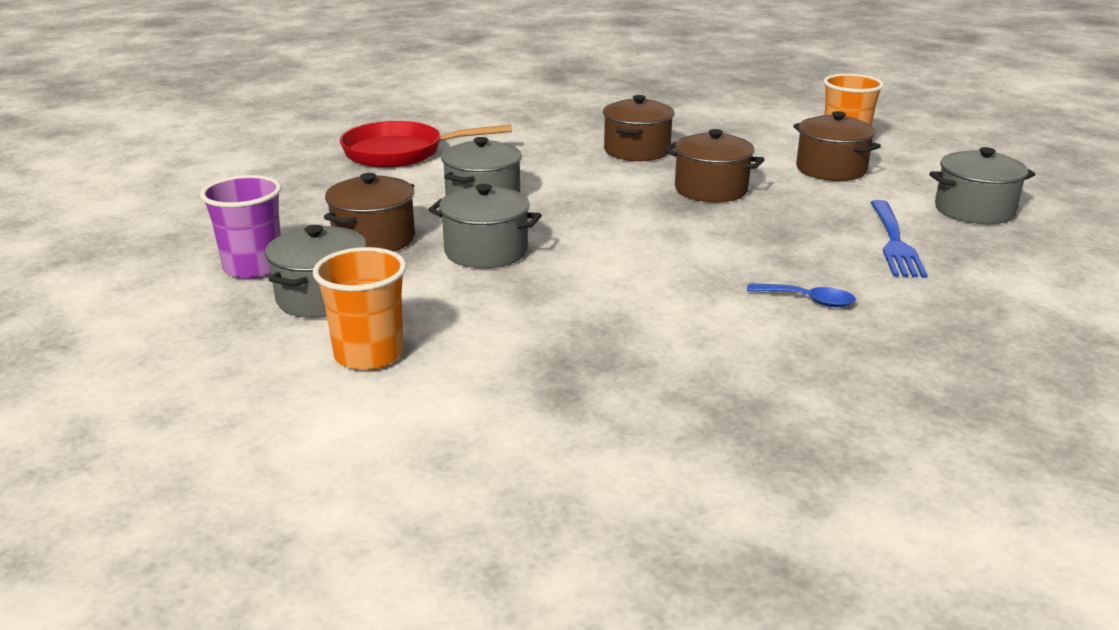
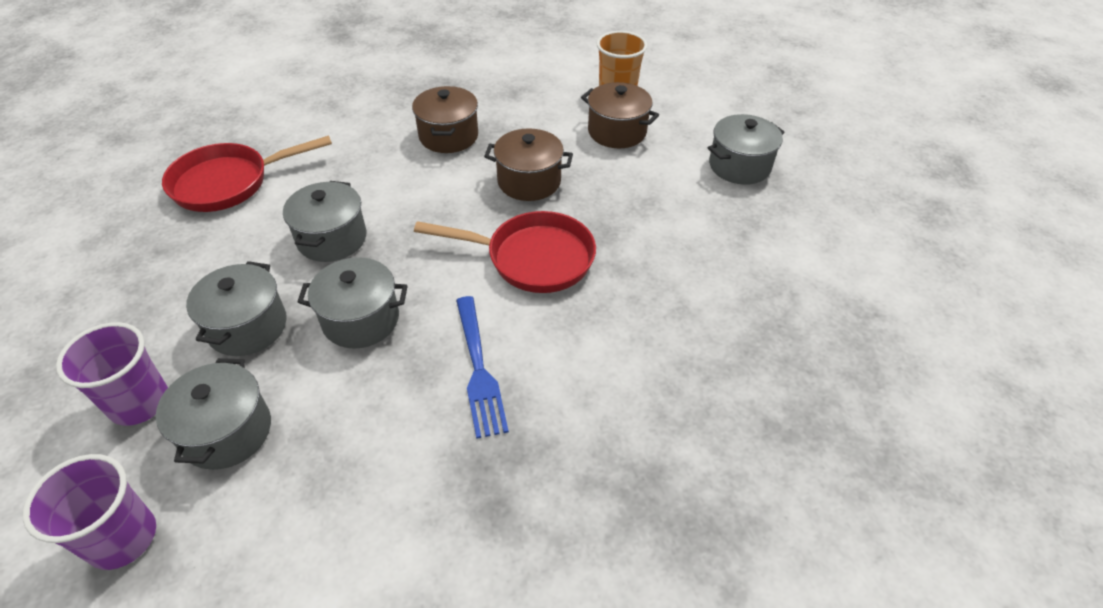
camera: 20 degrees left, 20 degrees up
(197, 342) = (122, 538): none -> purple cup
(369, 355) = (302, 506): orange cup -> none
(374, 239) = (247, 327): brown pot -> grey pot
(689, 239) = (532, 258): none -> red pan
(808, 300) = (651, 320): blue spoon -> none
(894, 242) = (693, 222): blue fork -> blue fork (478, 369)

